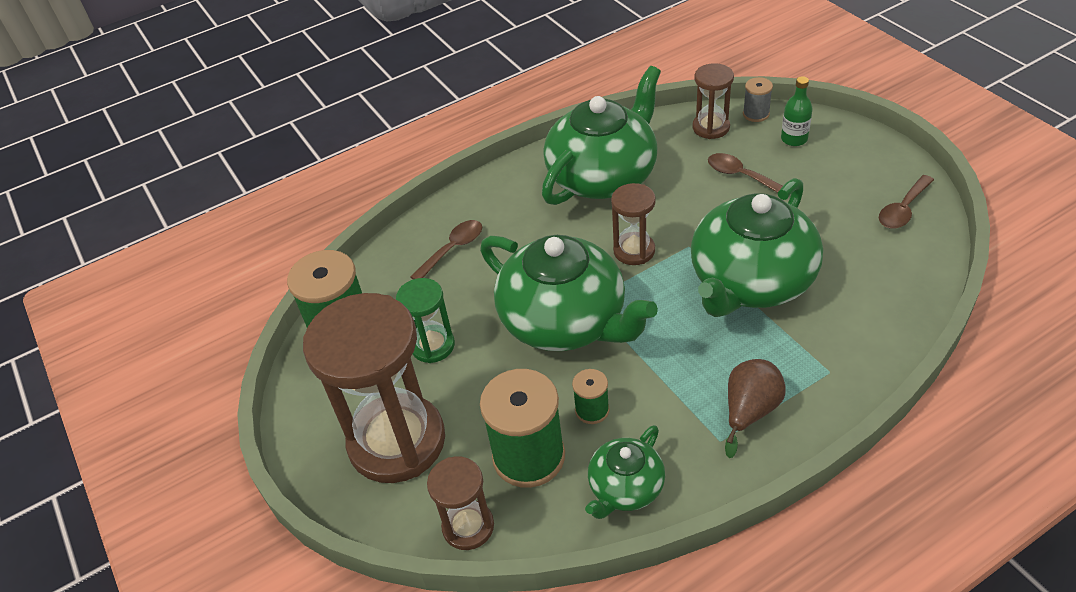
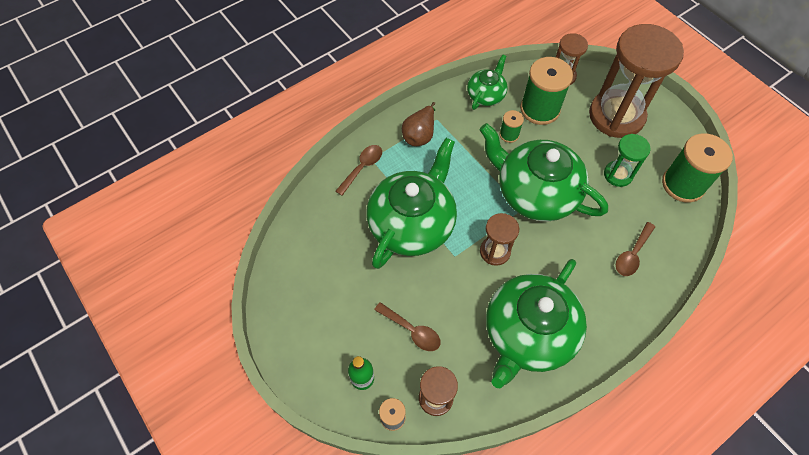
camera: 170 degrees right, 15 degrees up
(903, 209) = (292, 289): brown spoon -> brown spoon (362, 167)

